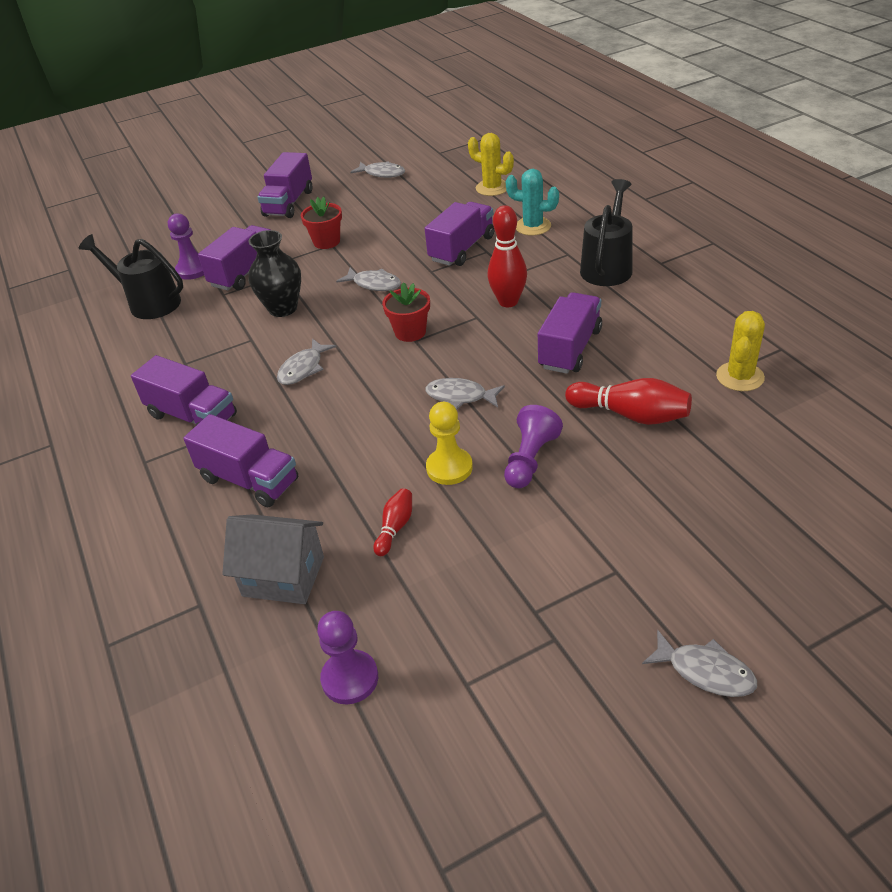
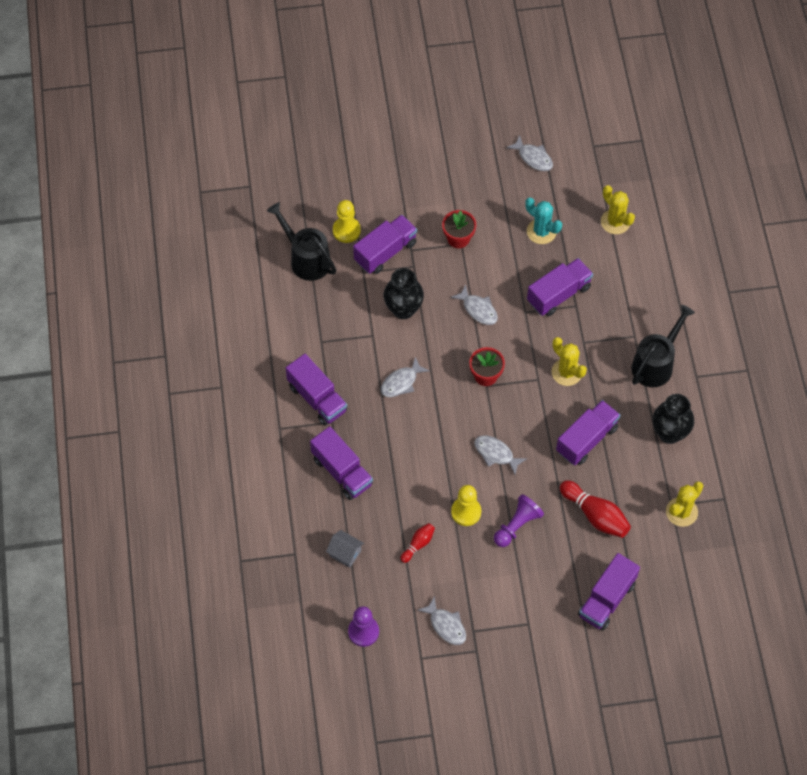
camera: 15 degrees right, 20 degrees up
(193, 270) = (346, 230): purple pawn -> yellow pawn
(283, 576) = (345, 553): grey house -> grey house, size x0.61
(289, 203) = (443, 168): purple truck -> purple truck (607, 599)
(508, 302) = (567, 372): red bowling pin -> yellow cactus
(533, 226) = (624, 289): turquoise cactus -> turquoise cactus (541, 231)
(667, 314) = (669, 433): none -> black vase
(705, 671) = (542, 698): grey fish -> grey fish (446, 625)

